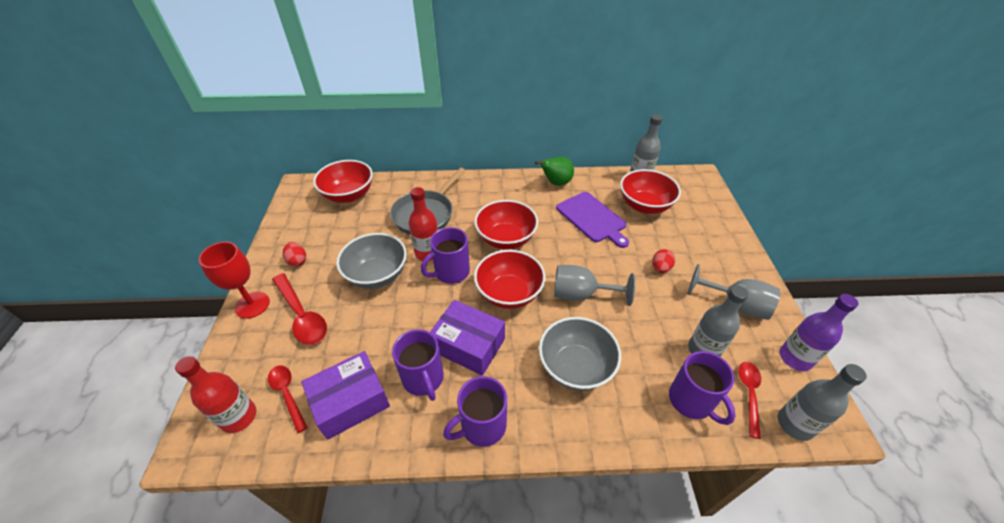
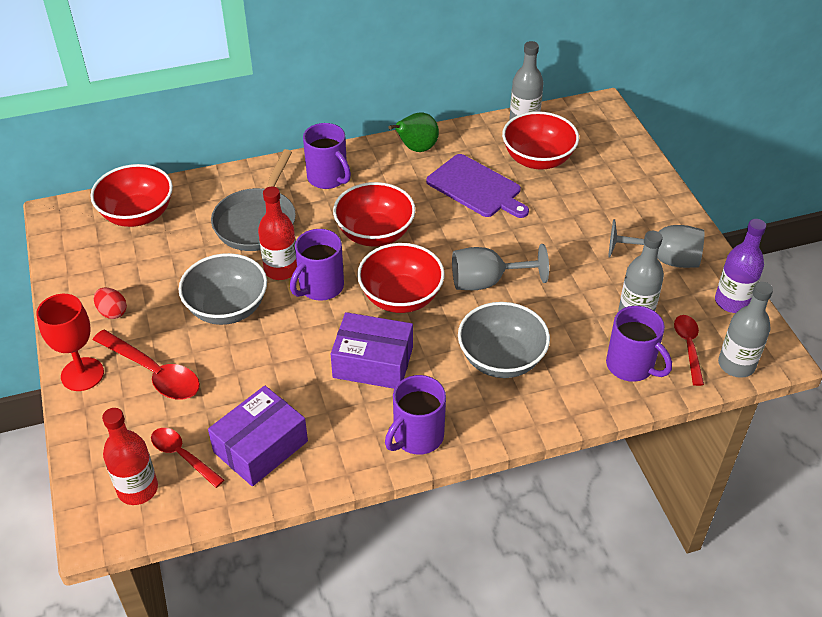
camera: 15 degrees left, 0 degrees up
(423, 379) = (334, 407): purple mug -> purple mug (328, 178)
(660, 268) = (572, 234): red egg -> none

